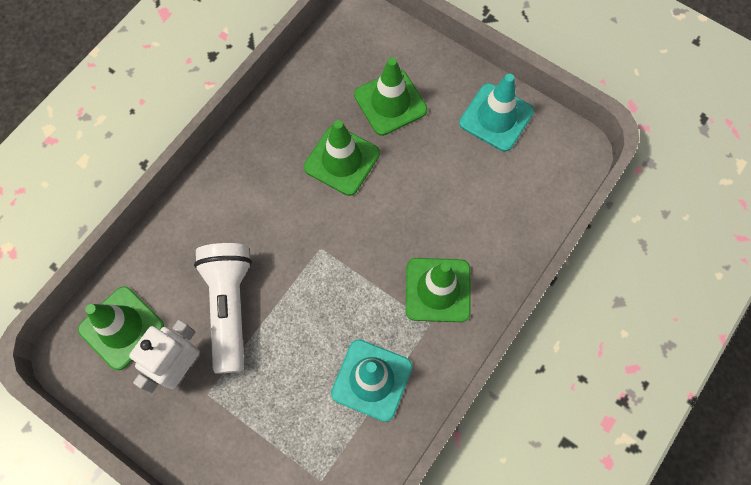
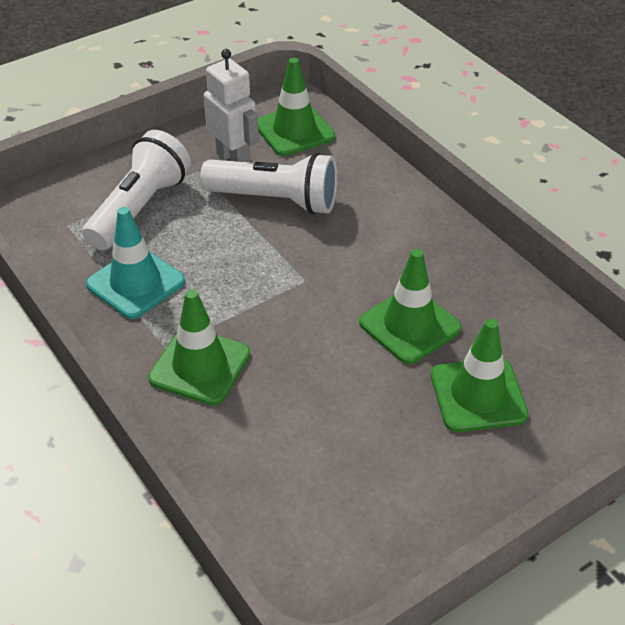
camera: 110 degrees right, 25 degrees down
(278, 423) = (139, 208): none -> white flashlight
(496, 117) = (413, 509): turquoise traffic cone -> none

